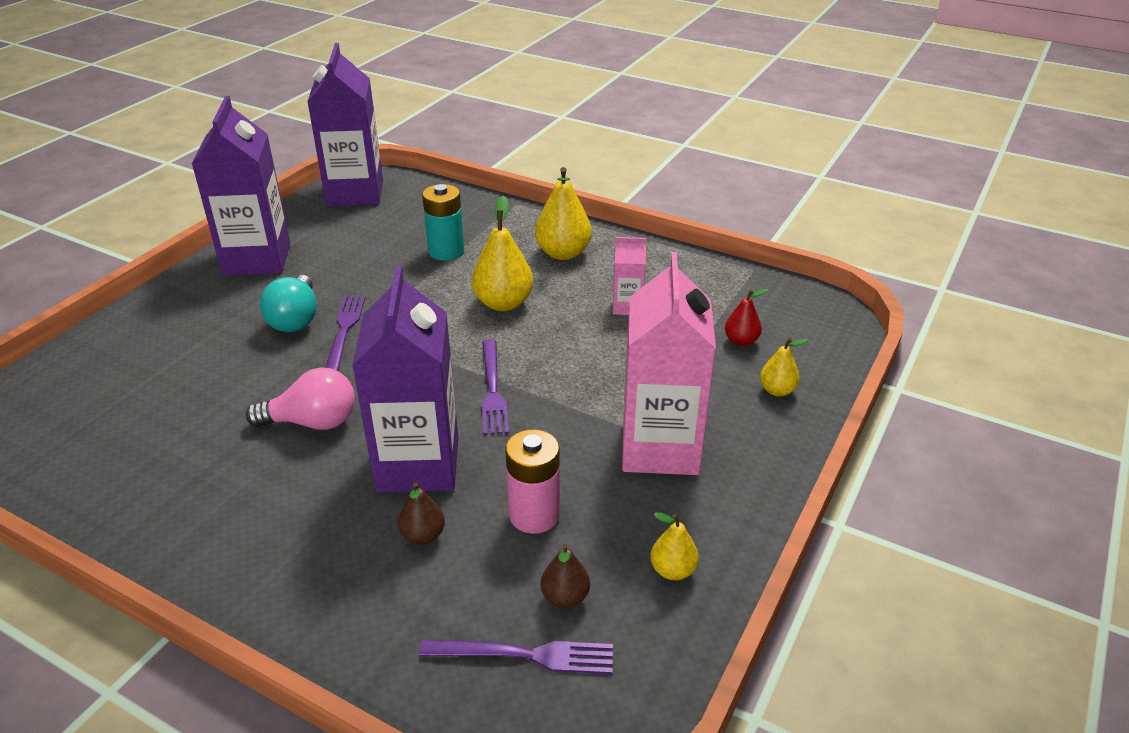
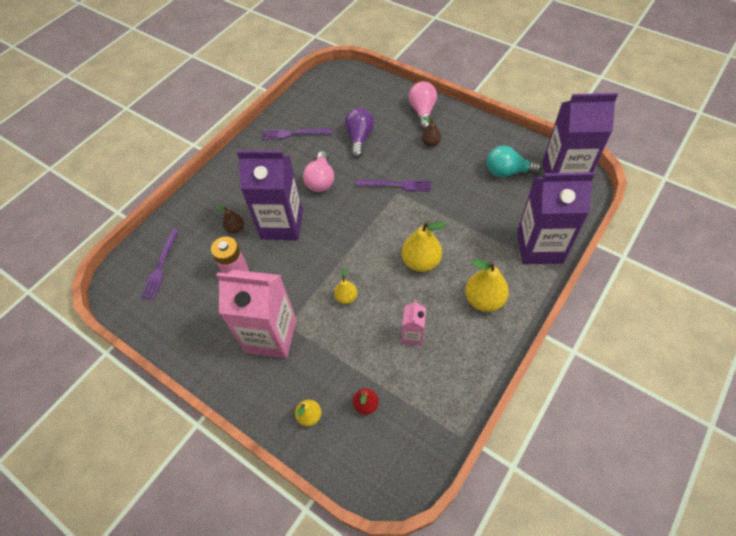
camera: 100 degrees right, 20 degrees up
(171, 309) = (422, 112): none -> pink light bulb
(212, 380) = (359, 138): none -> purple light bulb
(257, 259) = (474, 137): purple carton -> purple carton (539, 247)
(295, 319) = (410, 162): turquoise light bulb -> turquoise light bulb (507, 172)
(446, 251) = (485, 229): turquoise battery -> none
(492, 390) = (334, 255): purple fork -> purple fork (294, 133)
(565, 597) = (185, 283): brown pear -> brown pear (430, 143)
(673, 570) = (186, 329): yellow pear -> yellow pear (346, 297)

